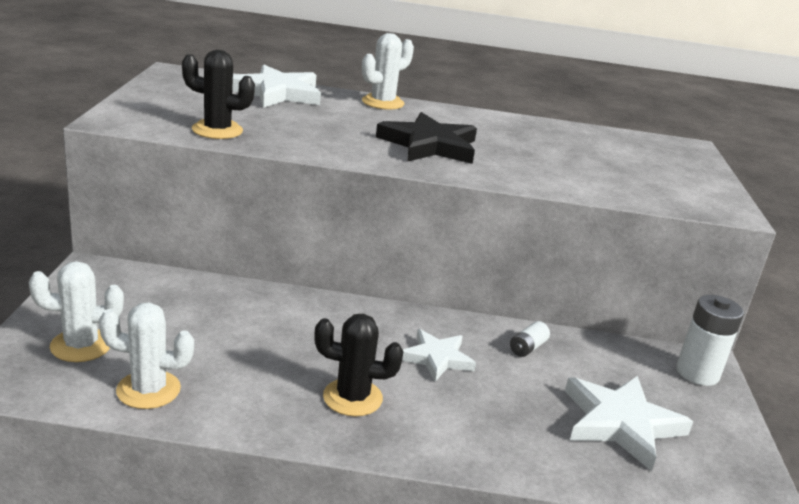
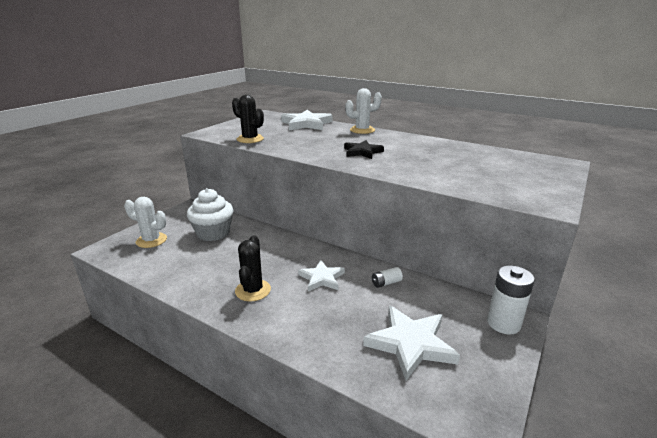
camera: 30 degrees right, 0 degrees up
(148, 390) = (159, 266): white cactus -> none
(189, 313) = (213, 233): none -> white cupcake
(352, 398) = (253, 290): black cactus -> black cactus turned 60 degrees clockwise
(429, 145) = (362, 152): black star -> black star, size x0.64

